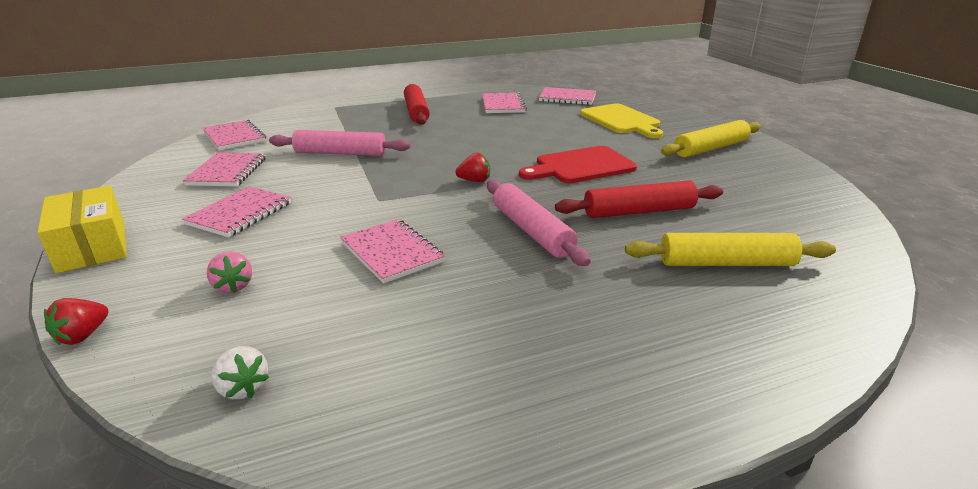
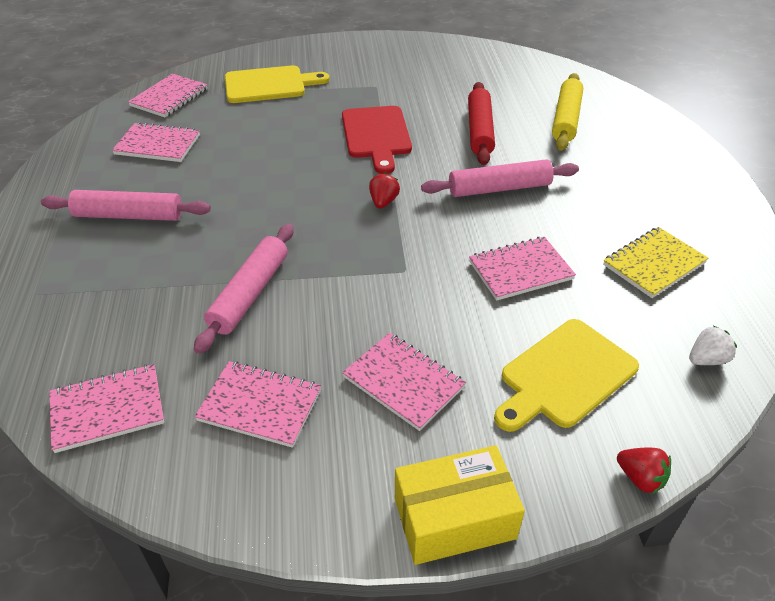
camera: 75 degrees left, 15 degrees up
(233, 286) = (564, 376): pink strawberry -> yellow cutting board
(416, 112) = (128, 216): red rolling pin -> pink rolling pin
(427, 343) = (654, 264): none -> yellow notebook
(711, 148) = (369, 63): yellow rolling pin -> none

